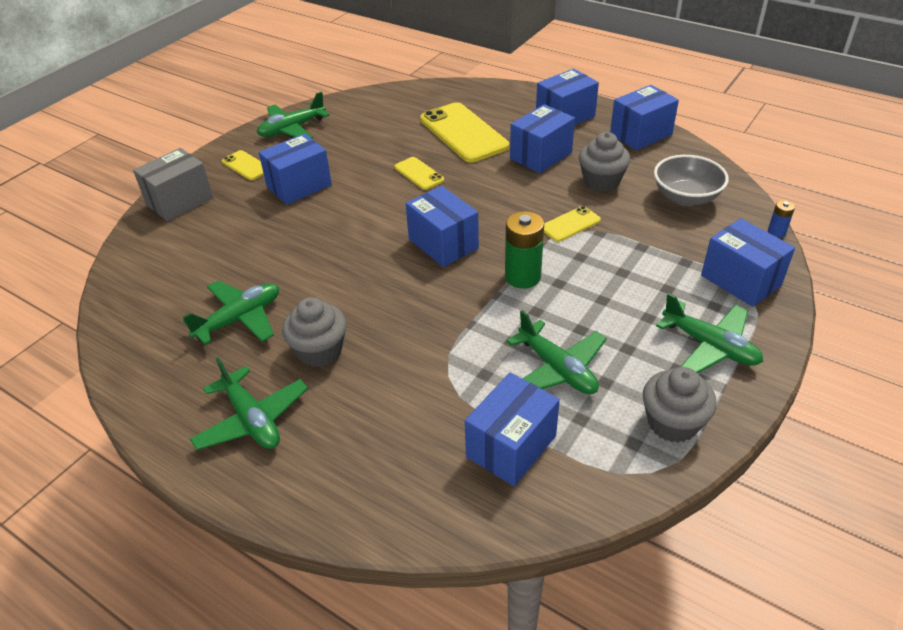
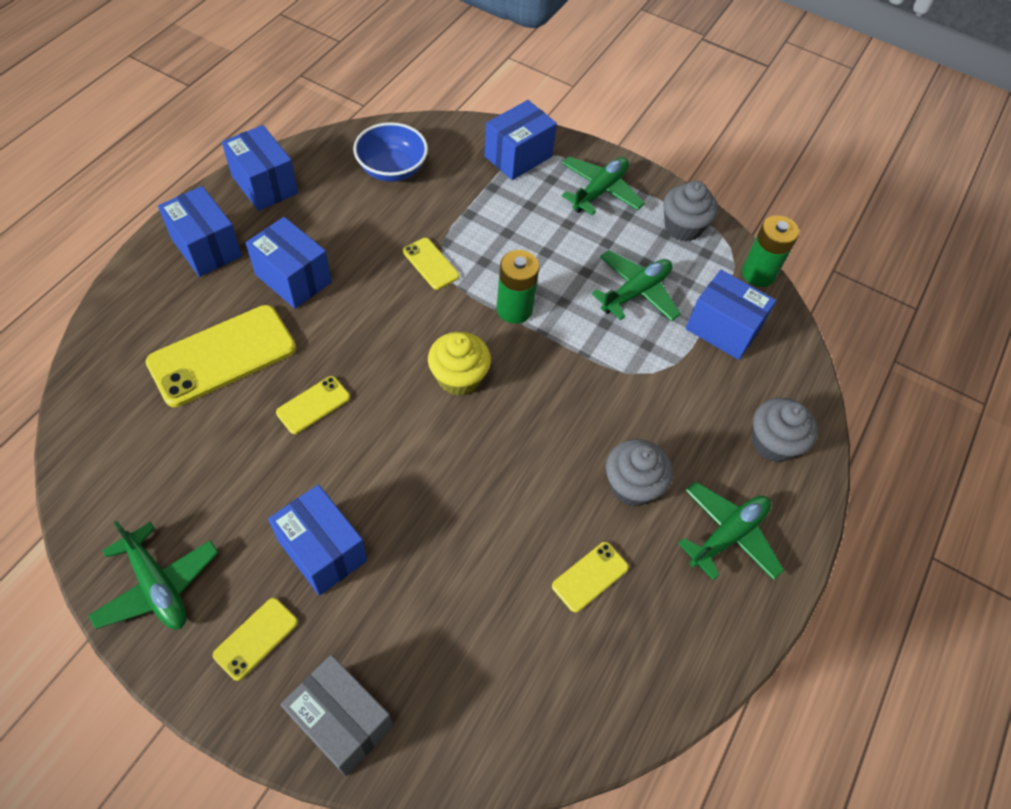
camera: 100 degrees left, 15 degrees up
(240, 319) = (590, 576): green plane -> yellow phone
(443, 243) = (459, 377): blue box -> yellow cupcake
(601, 181) = (355, 230): grey cupcake -> grey cupcake (773, 443)
(608, 498) = (758, 273): none -> green battery
(686, 197) = (392, 169): grey bowl -> blue bowl
(776, 232) = (452, 120): blue battery -> none

